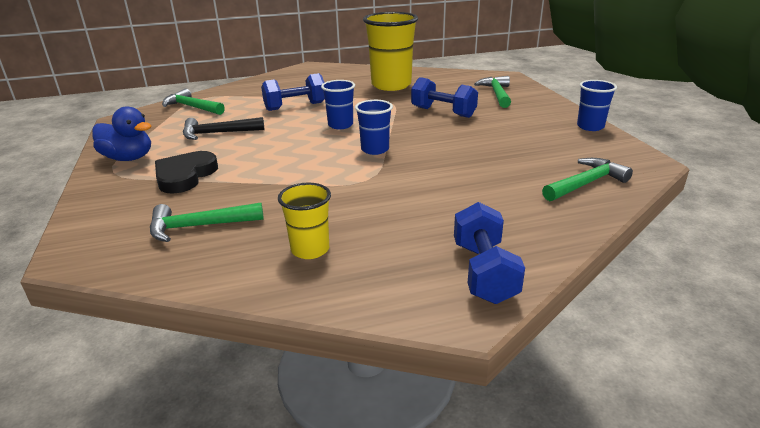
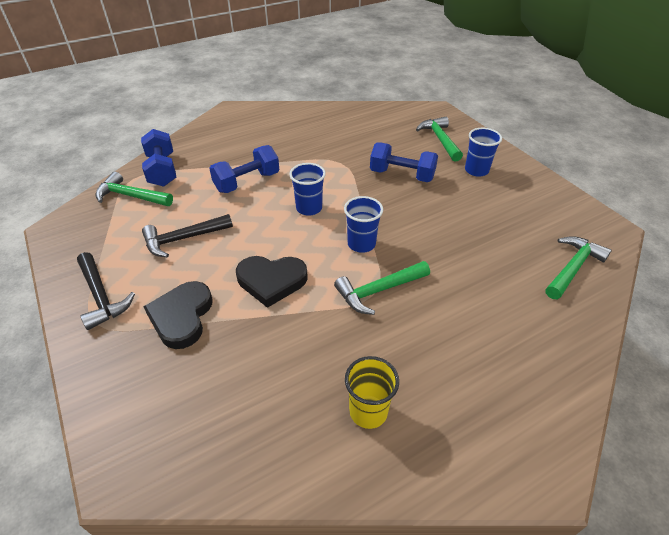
camera: 15 degrees left, 15 degrees up
(128, 158) = (101, 296): blue duck -> black hammer
(199, 226) = (238, 397): green hammer -> green hammer (378, 290)
(276, 163) = (271, 281): none -> black heart
(391, 85) = (331, 135): yellow cup -> none
(484, 272) = (538, 412): blue dumbbell -> blue dumbbell (162, 170)
(590, 127) = (543, 182): blue cup -> blue cup (476, 170)

